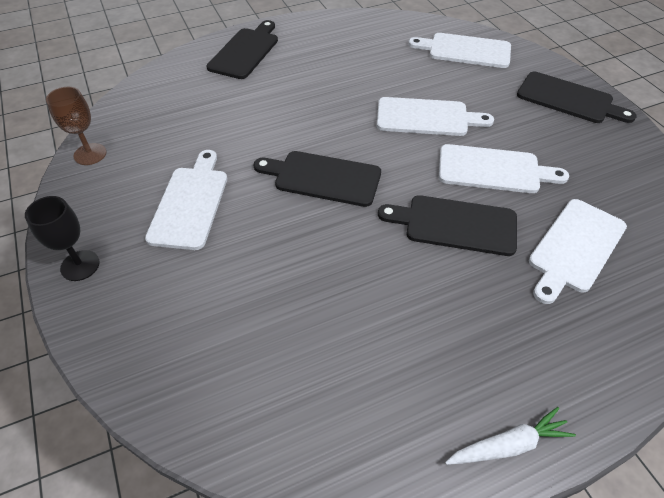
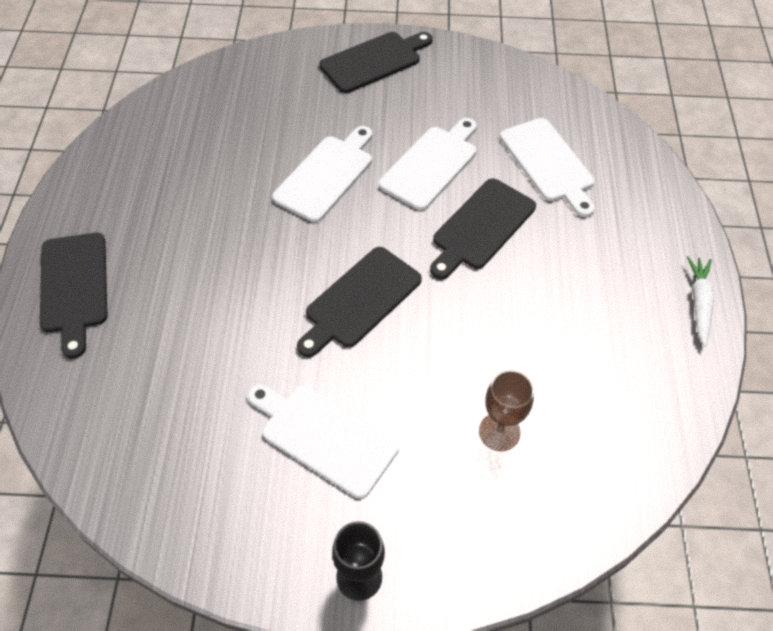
camera: 65 degrees left, 5 degrees up
(90, 154) = (164, 526): brown goblet -> brown goblet (499, 432)
(245, 51) = (74, 287): black cutting board -> black cutting board turned 150 degrees counterclockwise
(465, 50) = (242, 90): white cutting board -> none

